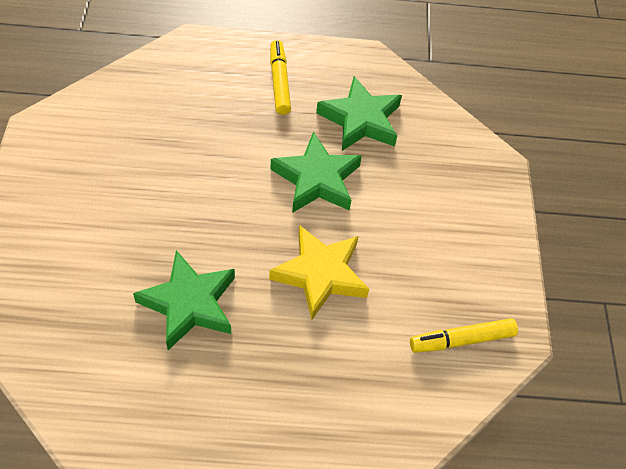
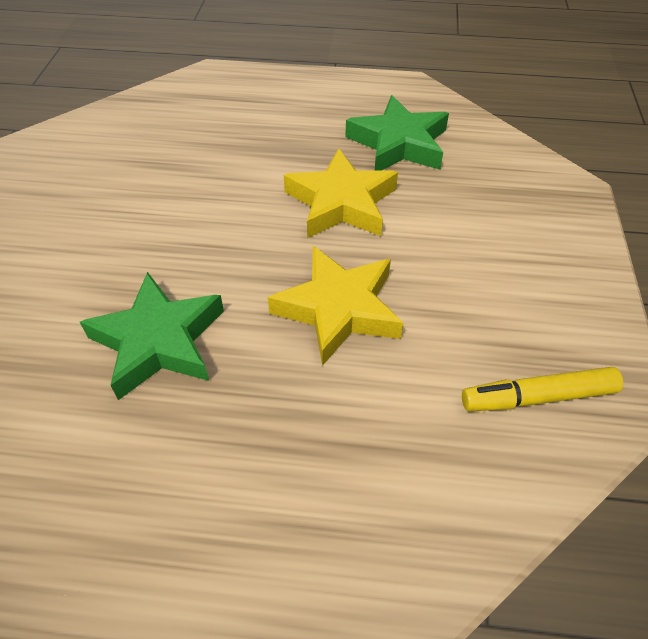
camera: 10 degrees right, 5 degrees down
(279, 82) = (304, 108): yellow marker -> none
(317, 179) = (341, 203): green star -> yellow star

